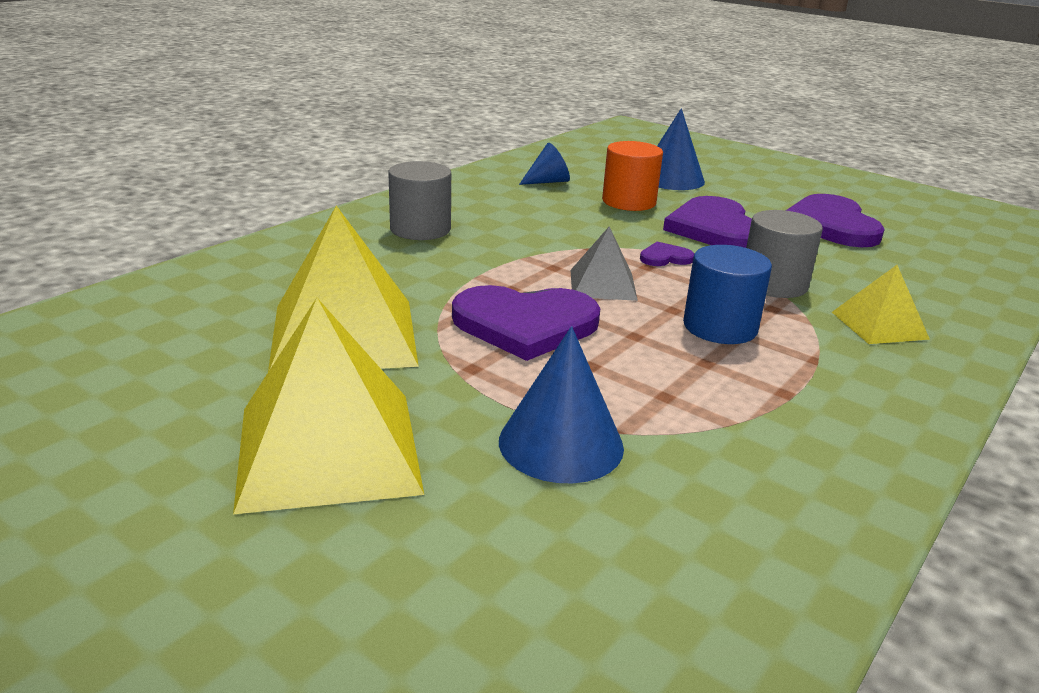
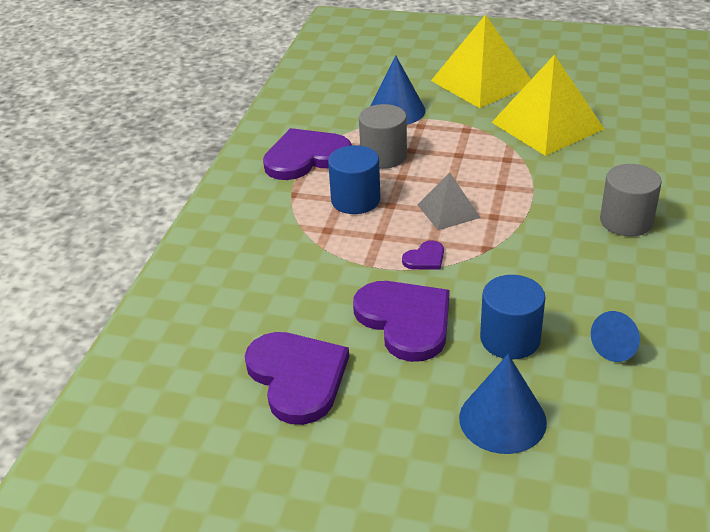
camera: 160 degrees right, 10 degrees up
(525, 324) = (466, 163): purple heart -> purple heart (306, 157)
(629, 202) = (510, 339): orange cylinder -> blue cylinder
(773, 284) = (332, 256): grey cylinder -> grey cylinder (383, 156)
(879, 325) = (253, 238): yellow pyramid -> none

